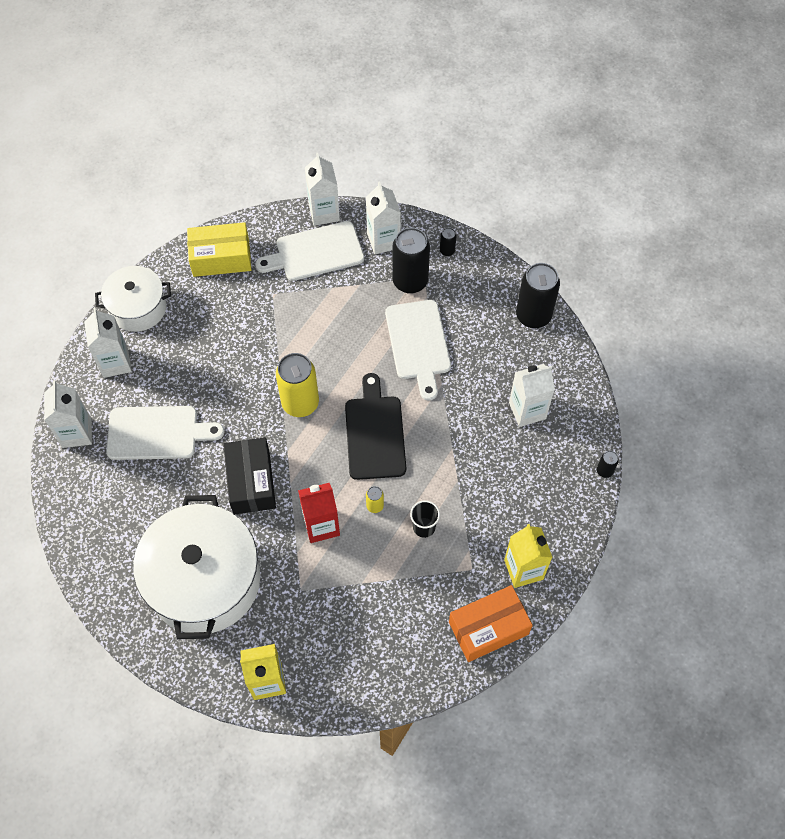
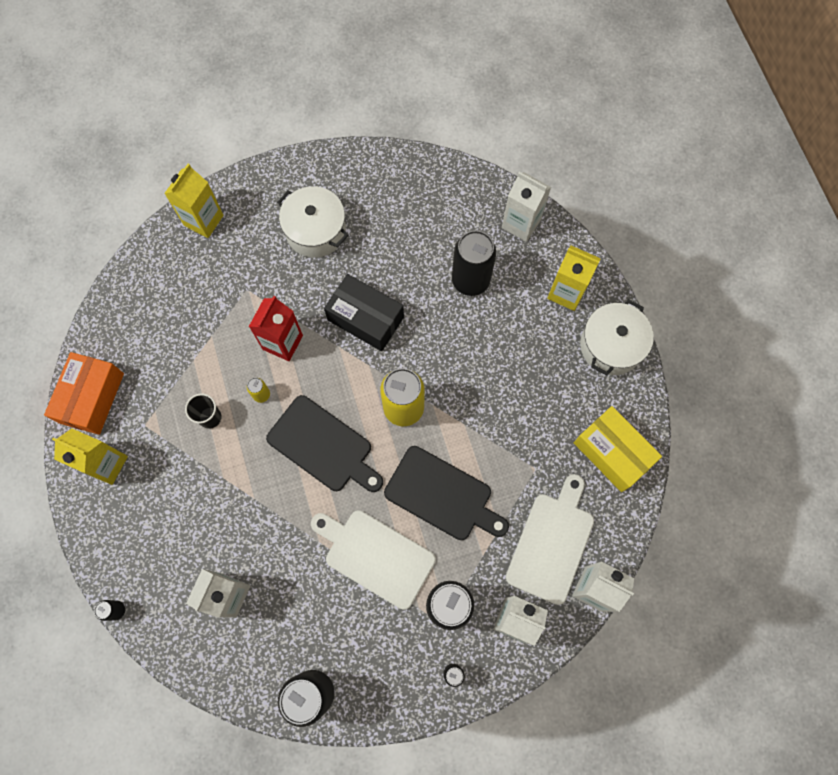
camera: 130 degrees right, 10 degrees up
(115, 363) = (566, 292): white carton -> yellow carton
(157, 433) = (470, 280): white cutting board -> black can
(204, 580) = (316, 231): white pot -> white pot, size x0.57
(221, 258) = (612, 452): yellow box -> yellow box turned 75 degrees counterclockwise
(341, 334) = (442, 495): none -> black cutting board

